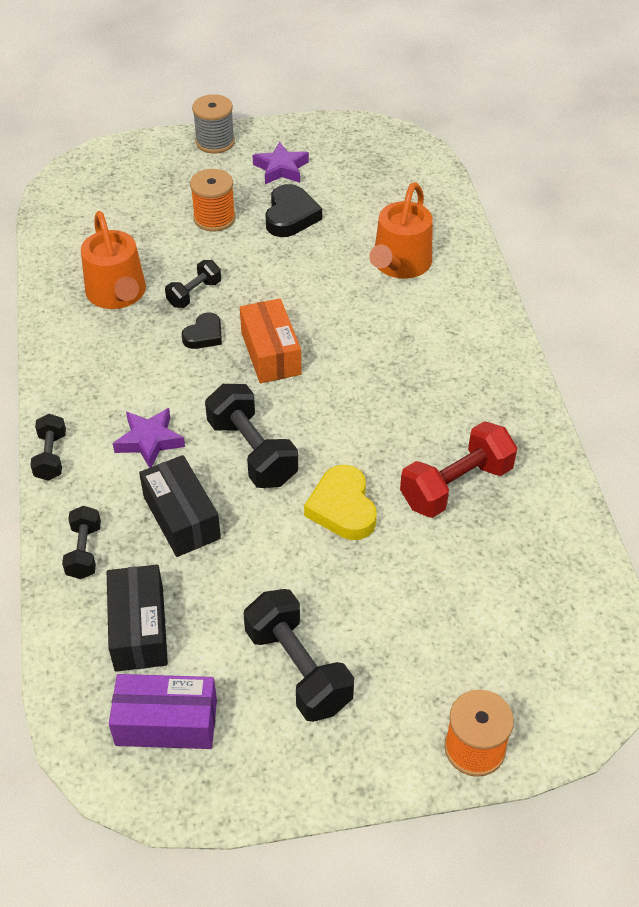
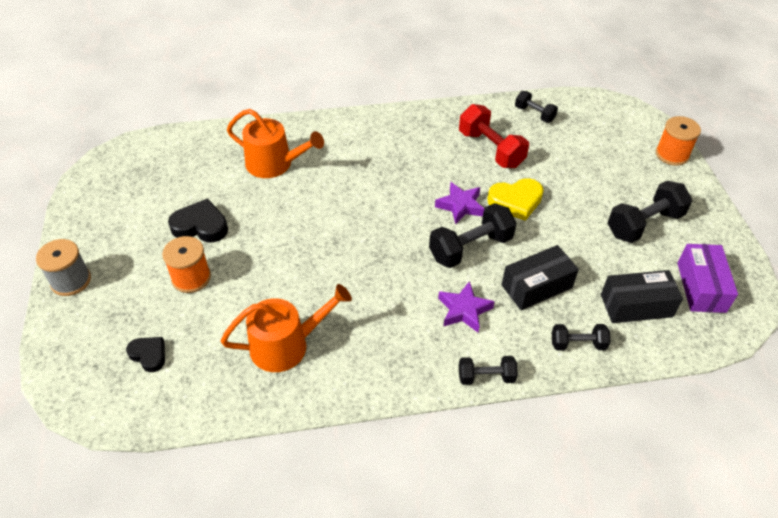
camera: 90 degrees left, 0 degrees up
(194, 294) = (293, 288): black dumbbell -> black dumbbell (534, 114)
(204, 335) = (345, 280): black heart -> black heart (149, 355)
(271, 353) = (368, 238): orange box -> none
(281, 169) = (130, 232): purple star -> purple star (460, 206)

